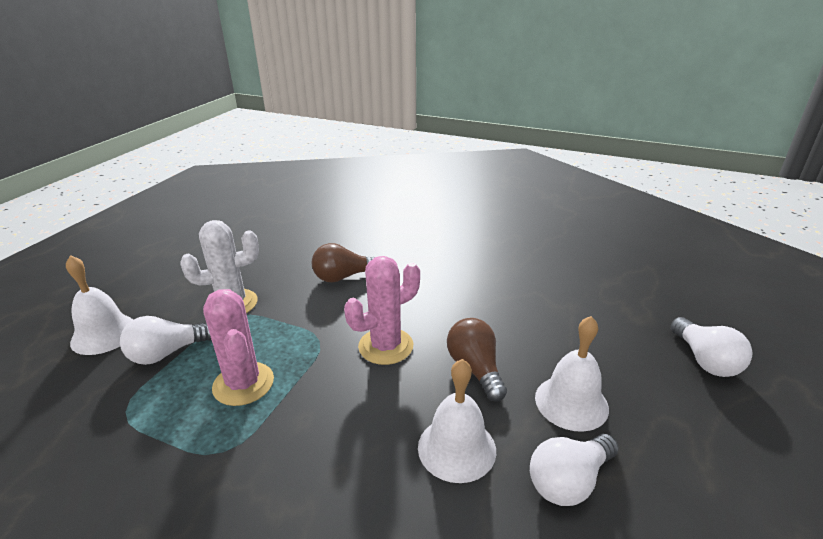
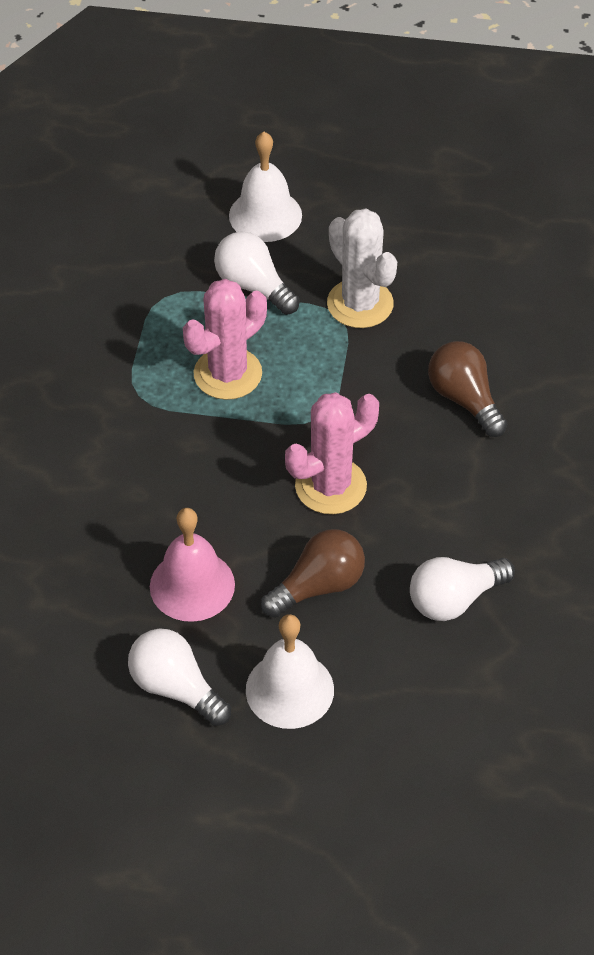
camera: 75 degrees right, 20 degrees up
(385, 346) = (330, 486): pink cactus -> pink cactus turned 75 degrees counterclockwise
(456, 448) = (192, 585): white bell -> pink bell
(705, 360) = (418, 850): white light bulb -> white light bulb (454, 599)

